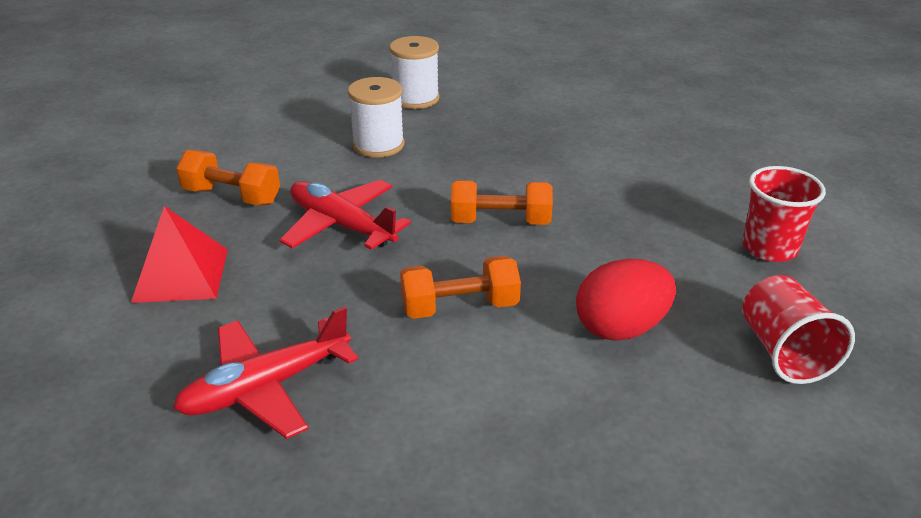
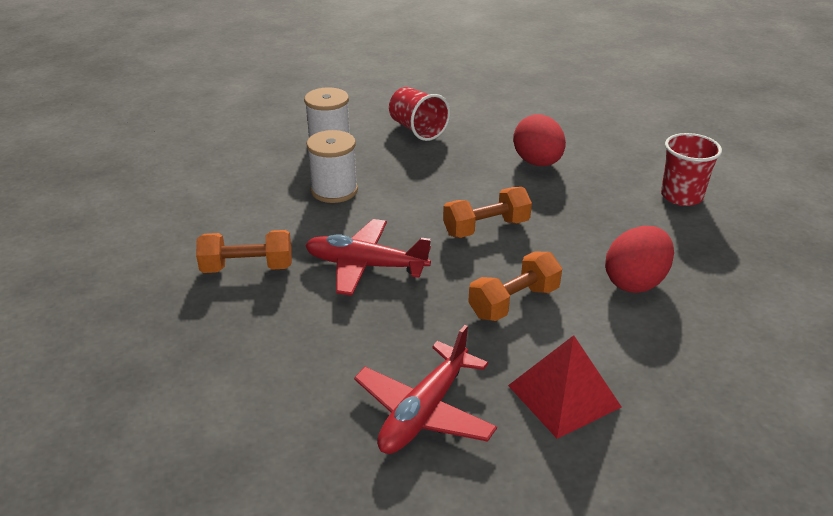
camera: 25 degrees left, 0 degrees up
(181, 275) = (266, 347): red pyramid -> red pyramid (563, 396)
(621, 168) = (537, 163): none -> red egg
(784, 352) = (746, 266): red cup -> red cup (417, 130)

